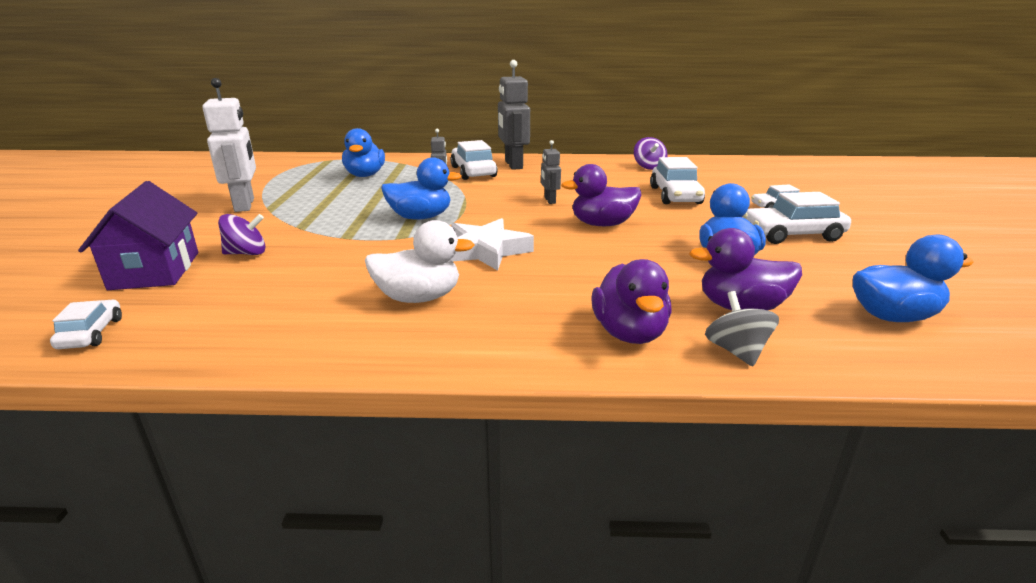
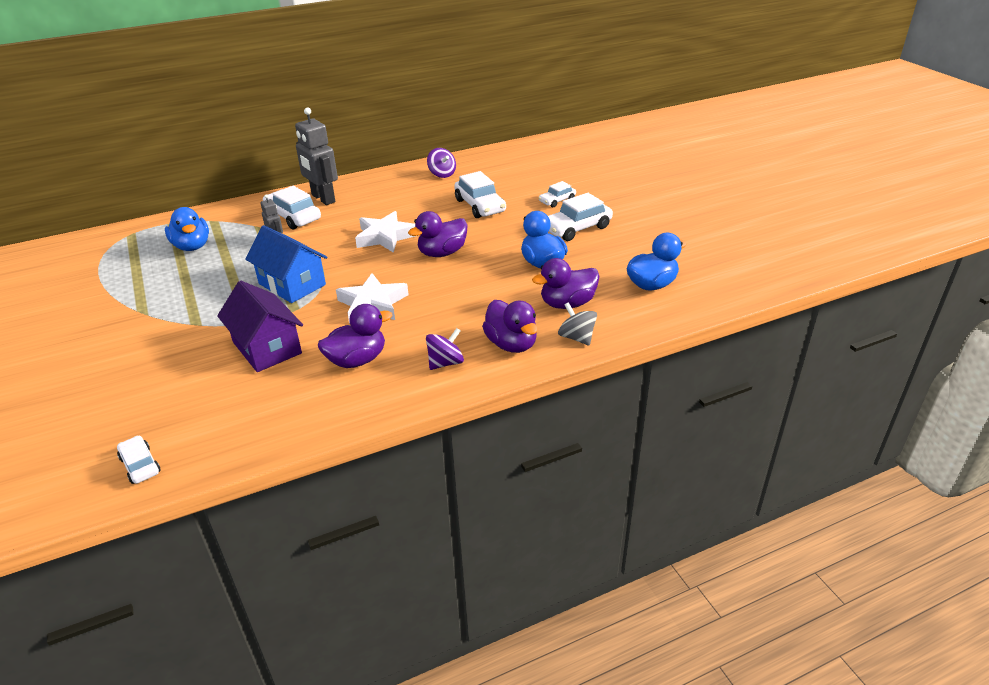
camera: 25 degrees left, 10 degrees up
(155, 270) = (117, 402): purple house -> purple house (267, 348)
(245, 205) = (112, 313): white robot -> none
(246, 253) = (178, 363): purple spinning top -> purple spinning top (445, 363)
(419, 298) = (357, 360): white duck -> purple duck
(420, 217) = (292, 284): blue duck -> blue house
(549, 200) = (385, 237): grey robot -> white star

